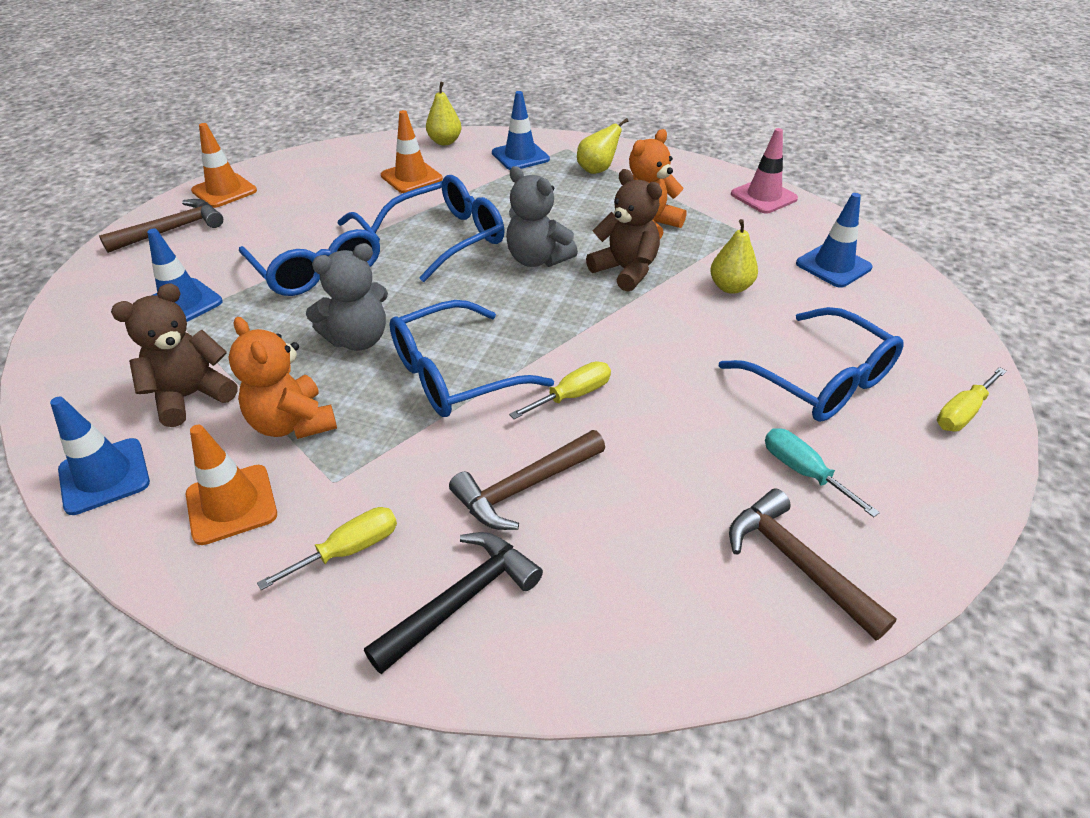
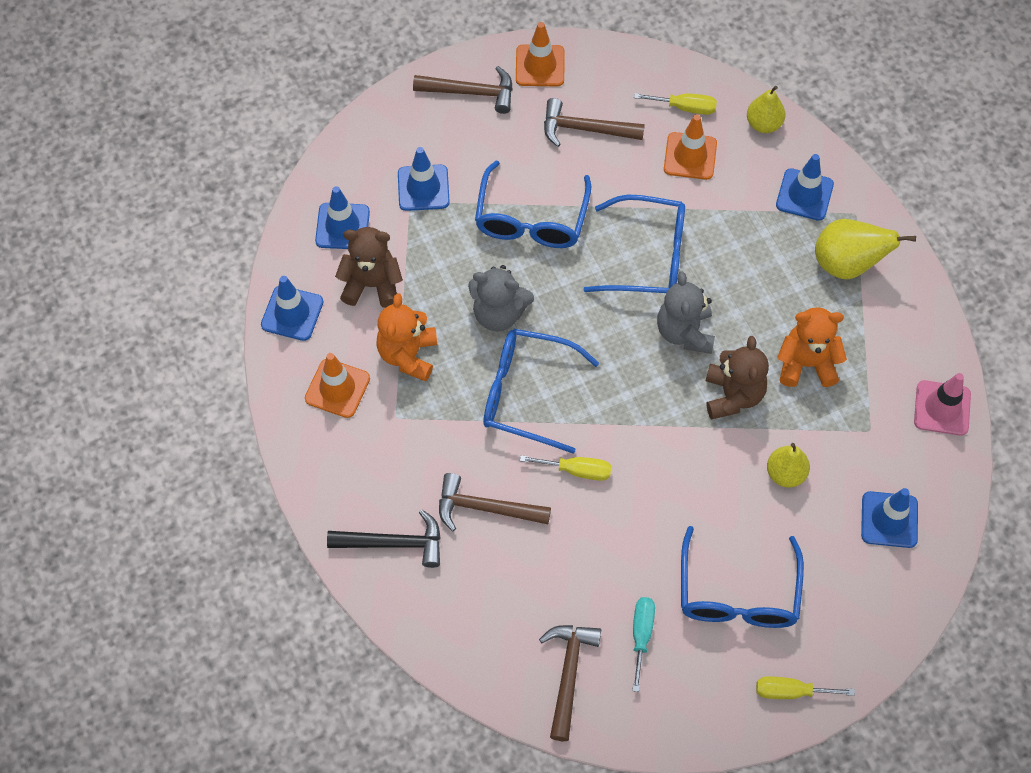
camera: 45 degrees right, 20 degrees up
(110, 374) = (342, 226): none -> blue traffic cone
(306, 202) = (585, 129): none -> brown hammer
(349, 550) = (369, 468): yellow screwdriver -> yellow screwdriver (685, 107)
(597, 170) = (847, 264): yellow pear -> yellow pear, size x1.51

